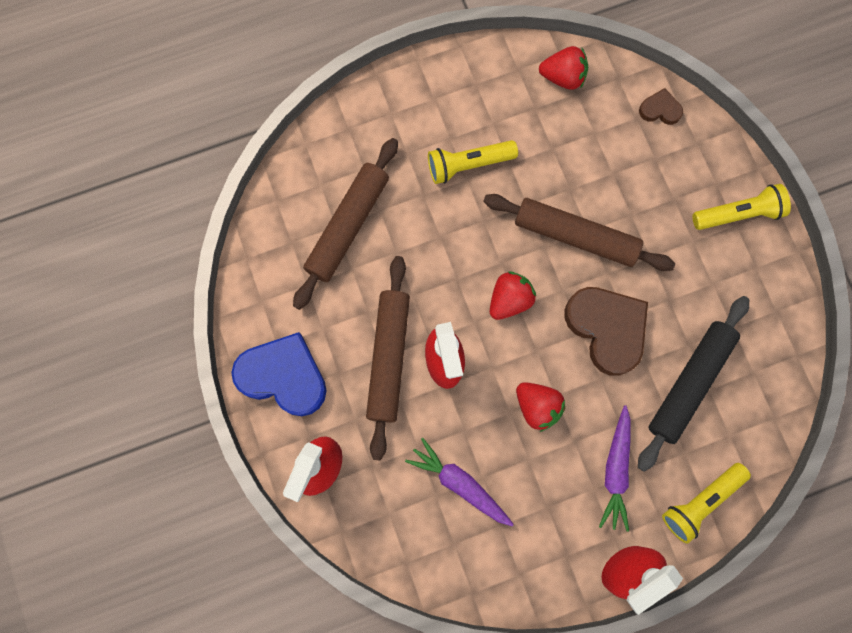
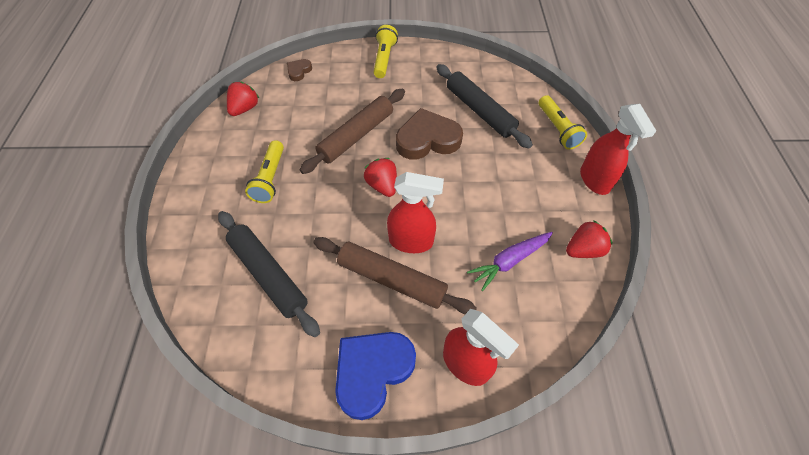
camera: 70 degrees left, 20 degrees down
(347, 226) = (268, 275): brown rolling pin -> black rolling pin
(537, 407) = (467, 194): red strawberry -> red strawberry (583, 250)
(615, 470) = (525, 164): purple carrot -> none

